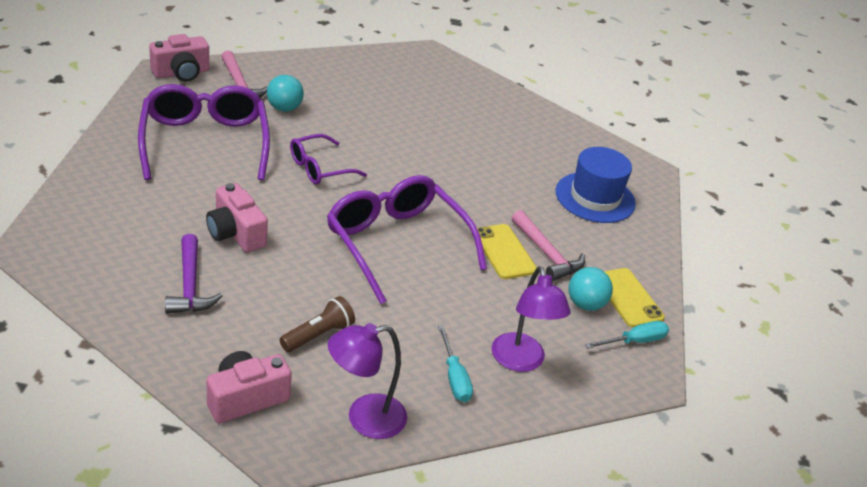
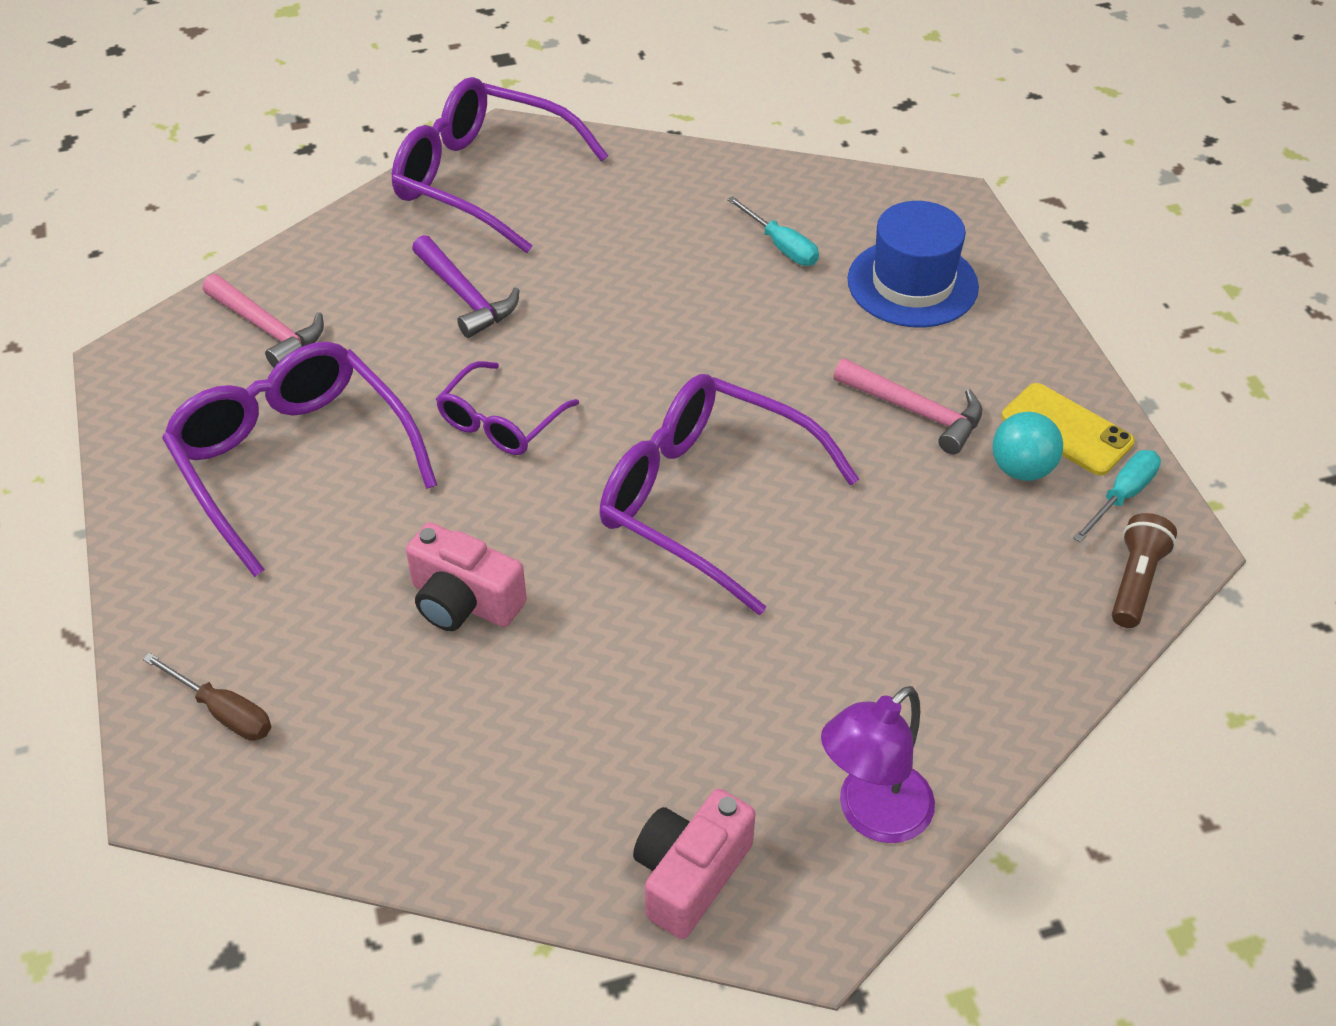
camera: 20 degrees left, 10 degrees up
(82, 227) = (223, 712): none -> brown screwdriver
(181, 73) = (158, 349): pink camera -> none
(190, 285) = (466, 728): purple hammer -> purple hammer (465, 296)
(284, 108) = (368, 339): turquoise ball -> none
(318, 335) = (711, 713): brown flashlight -> brown flashlight (1135, 581)
(401, 66) = (485, 180): none -> purple glasses
(454, 377) = (939, 681): turquoise screwdriver -> turquoise screwdriver (781, 246)
(504, 252) = (858, 437): yellow phone -> none
(521, 361) = (1005, 607): purple lamp -> none

